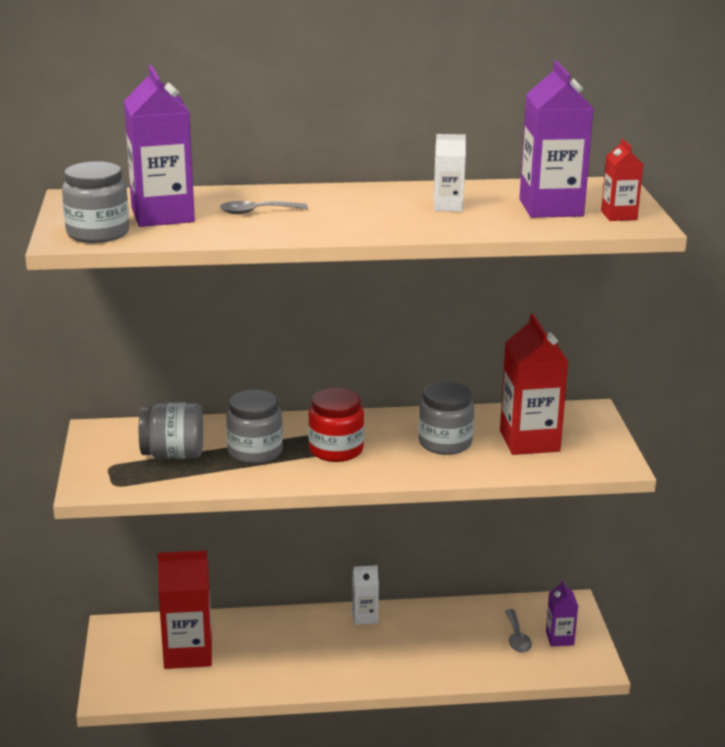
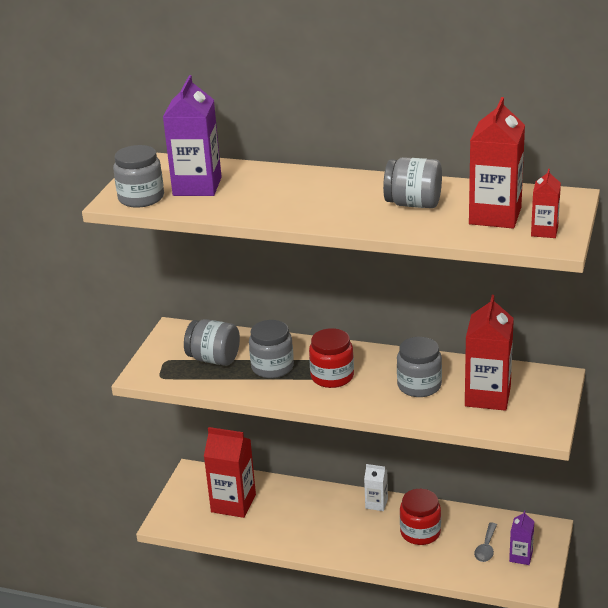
camera: 25 degrees right, 5 degrees up
(257, 212) = (265, 191): grey spoon -> none
(433, 637) = (420, 532): none -> red jar
(448, 206) = (413, 204): white carton -> grey jar
(551, 208) = (495, 216): purple carton -> red carton

